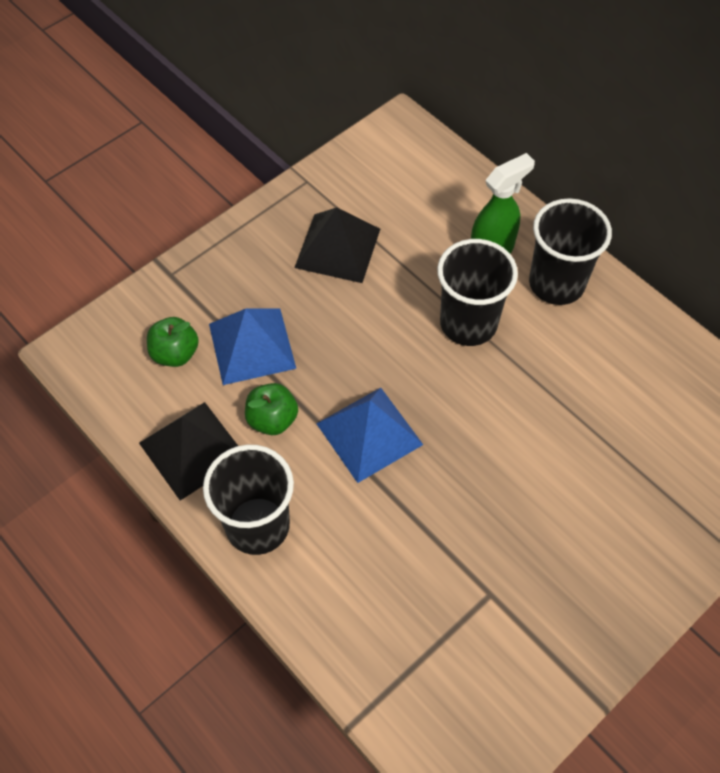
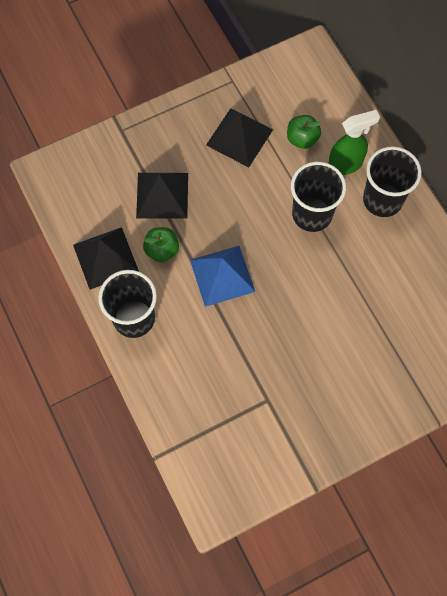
camera: 15 degrees right, 10 degrees up
(175, 354) = (110, 188): green apple -> green apple (302, 139)
(252, 345) = (162, 195): blue pyramid -> black pyramid

